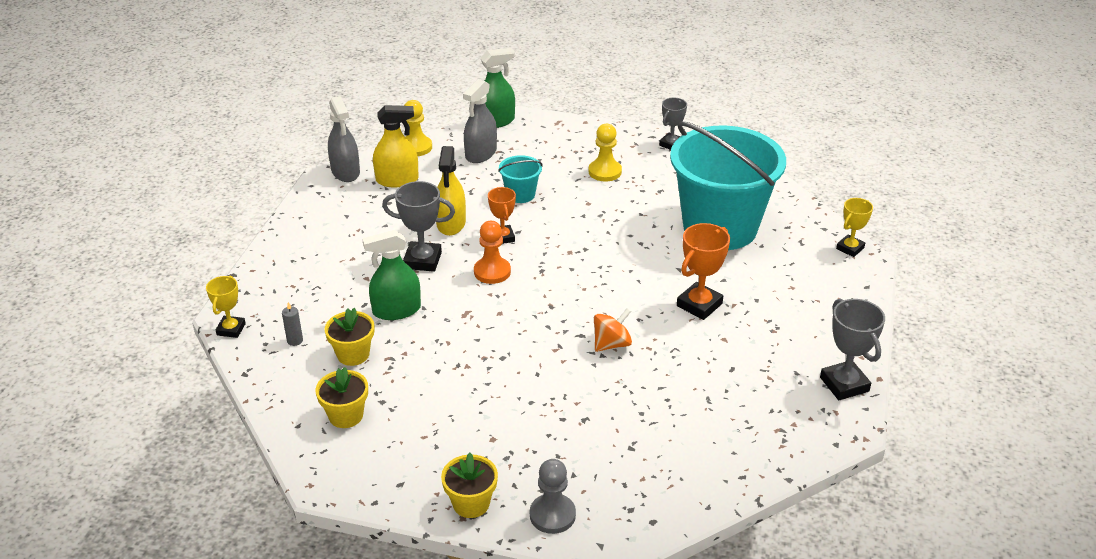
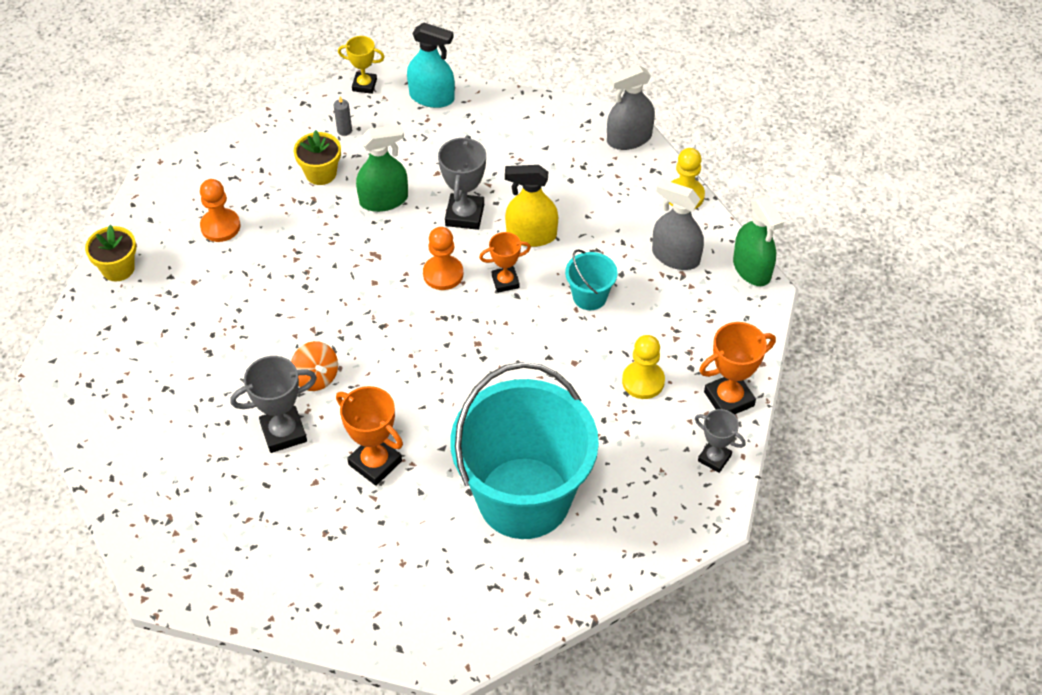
camera: 90 degrees right, 15 degrees up
(262, 283) = (432, 97): none -> turquoise spray bottle
(346, 415) = (239, 176): yellow flower pot -> none
(396, 310) = (384, 200): green spray bottle -> green spray bottle turned 90 degrees clockwise
(397, 180) = (615, 183): yellow spray bottle -> none
(417, 424) = (220, 226): none -> orange pawn
(552, 515) = (93, 326): grey pawn -> none
(618, 136) = (729, 399): none -> orange trophy
(844, 384) = (228, 591): grey trophy -> grey trophy (283, 432)
(850, 248) = (478, 642): yellow trophy -> none

